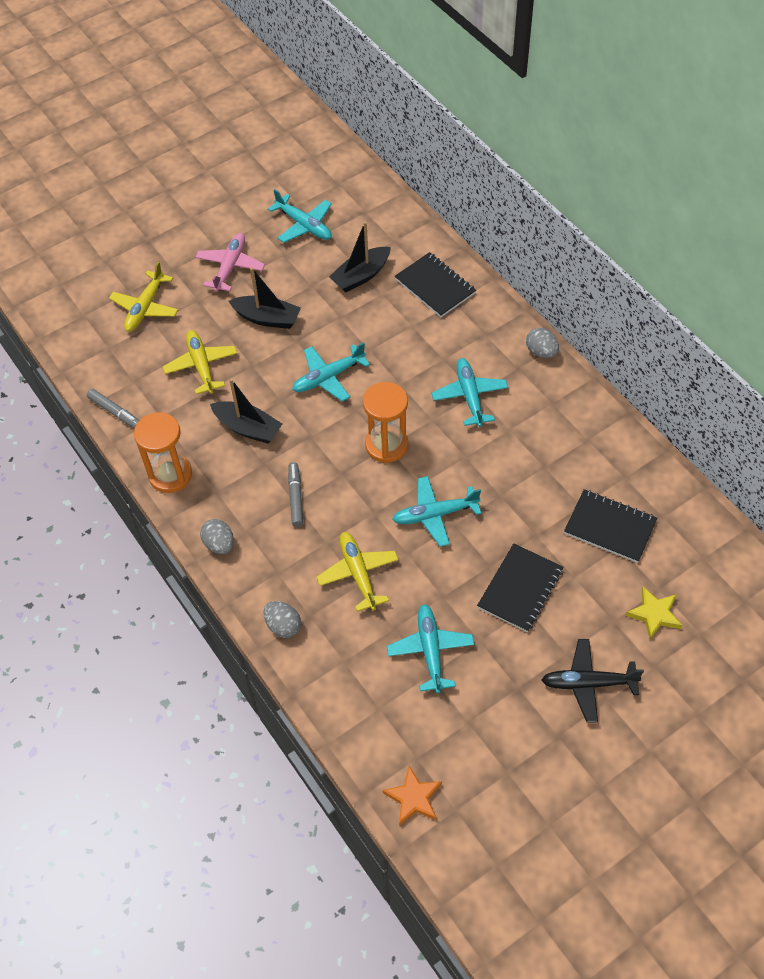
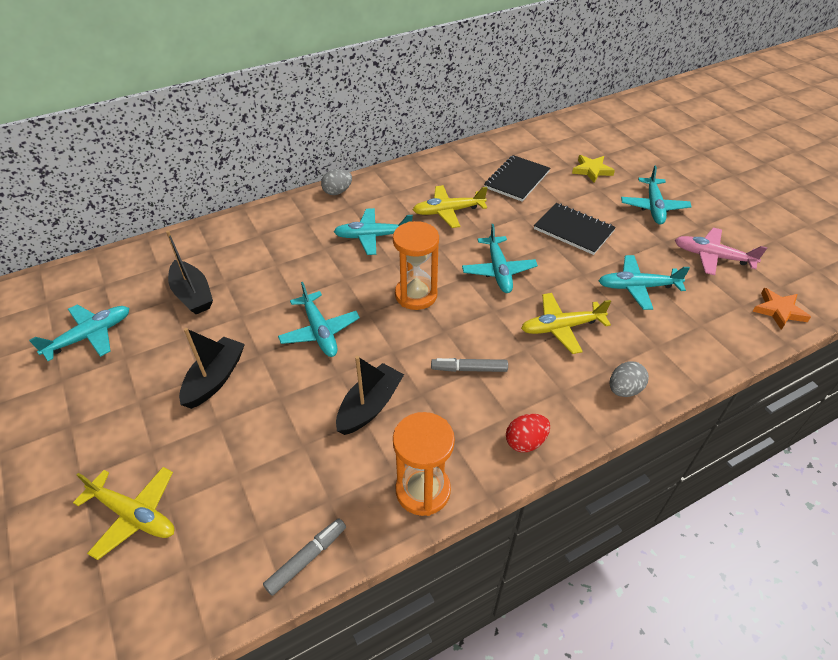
camera: 85 degrees left, 10 degrees down
(201, 366) = (262, 449): yellow plane -> yellow plane (448, 211)
(219, 544) = (525, 442): grey egg -> red egg
(230, 267) = (114, 411): pink plane -> pink plane (713, 257)
(435, 286) = (234, 244): black notebook -> none
(588, 683) = (653, 207): black plane -> turquoise plane

